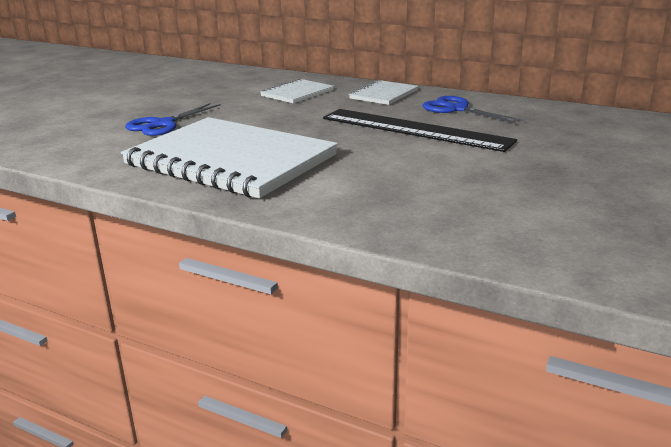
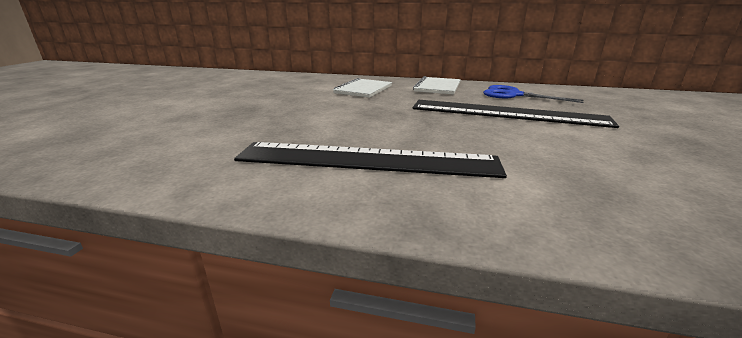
camera: 15 degrees left, 0 degrees up
(162, 124) = (255, 124): blue scissors -> none
(231, 160) = (367, 160): white notebook -> black ruler

